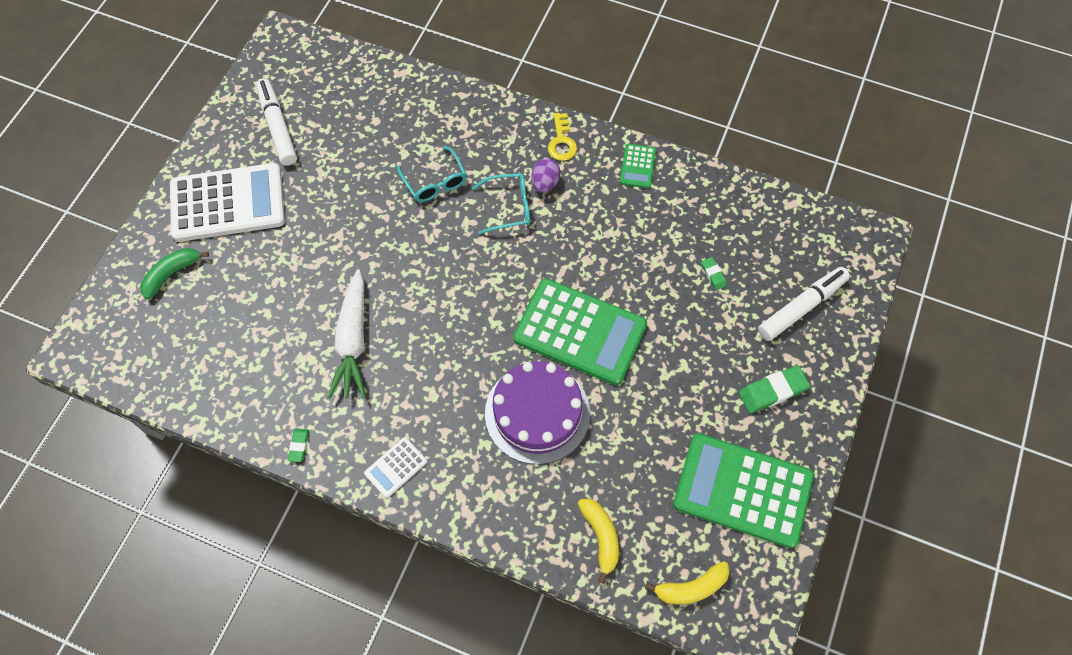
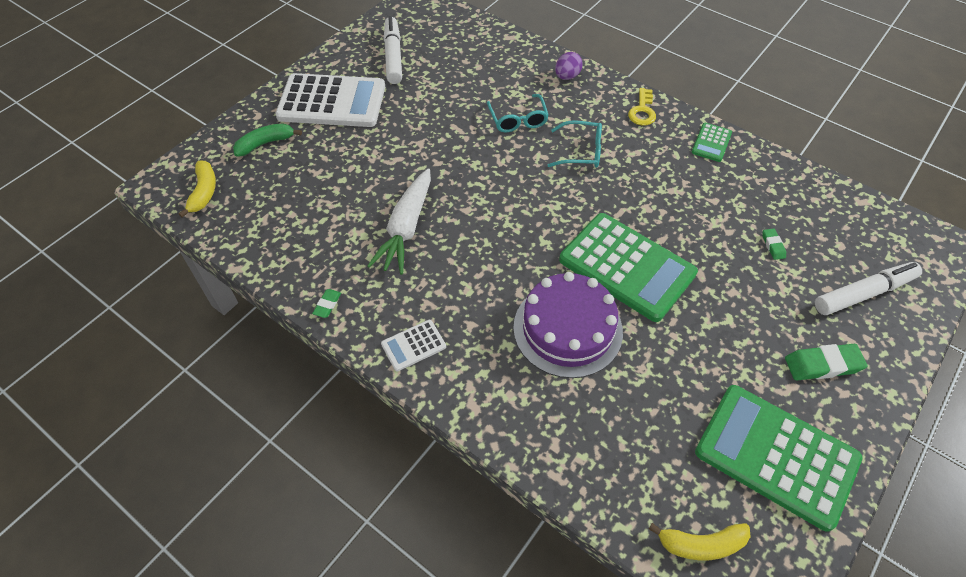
camera: 15 degrees right, 10 degrees down
(545, 183) = (619, 139): purple egg -> purple egg (567, 76)
(601, 537) = (609, 464): yellow banana -> yellow banana (204, 192)

